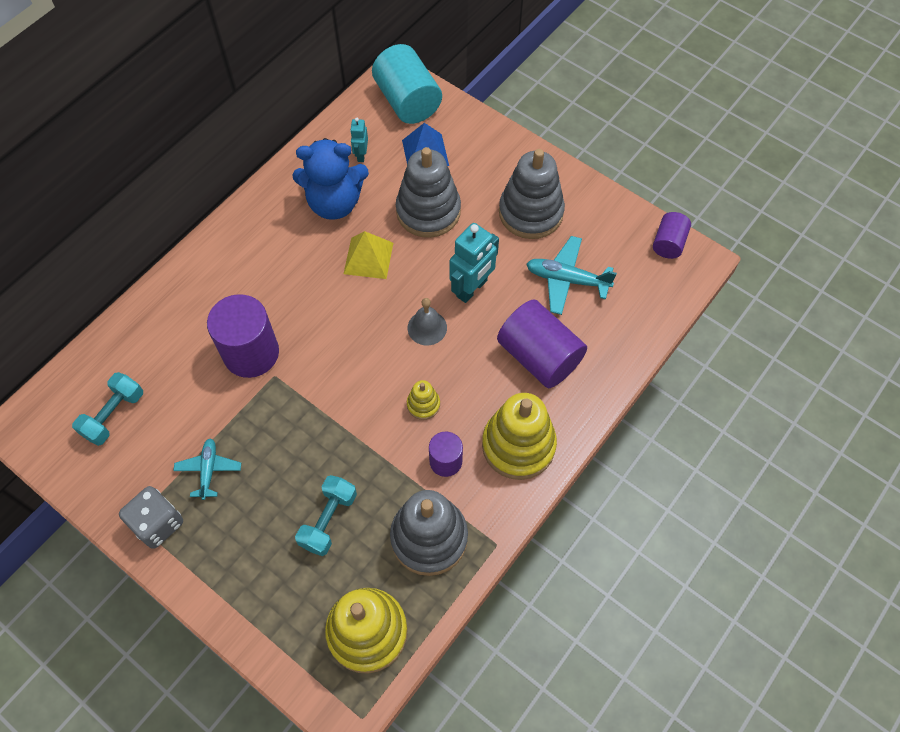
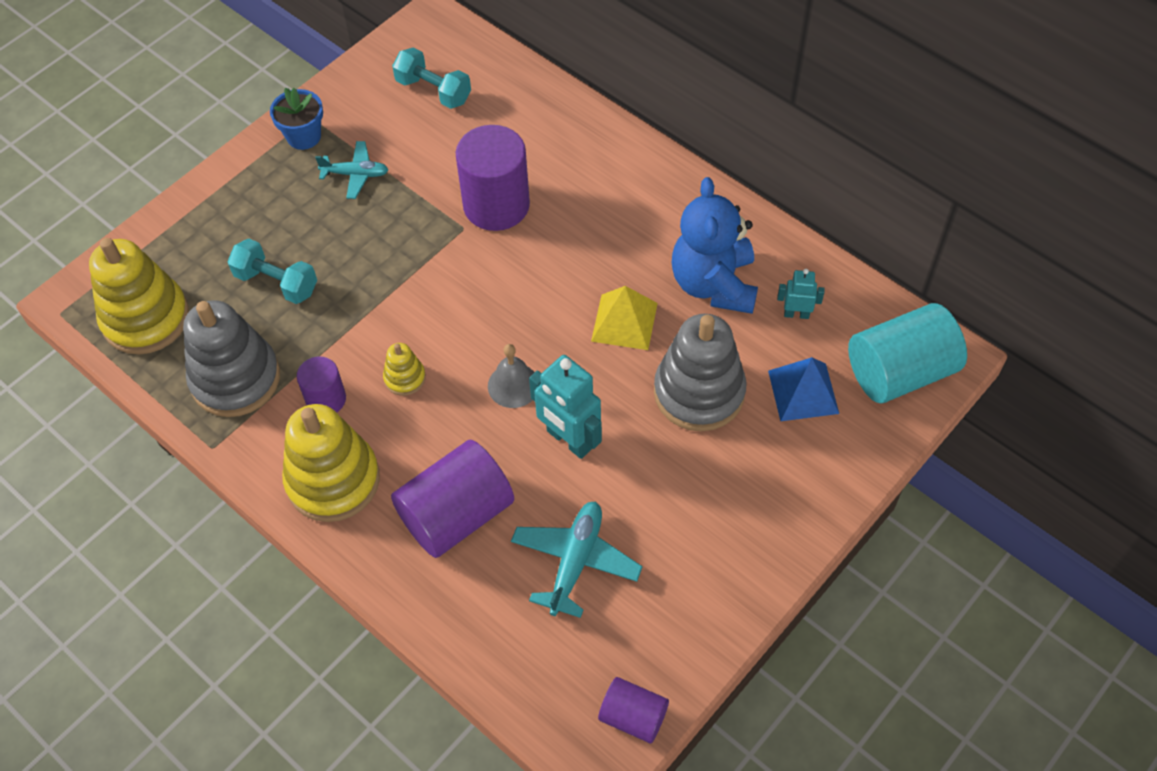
camera: 95 degrees right, 5 degrees down
(158, 523) = (304, 136): grey dice -> blue flower pot
(530, 212) = (694, 523): grey stacking toy -> none

